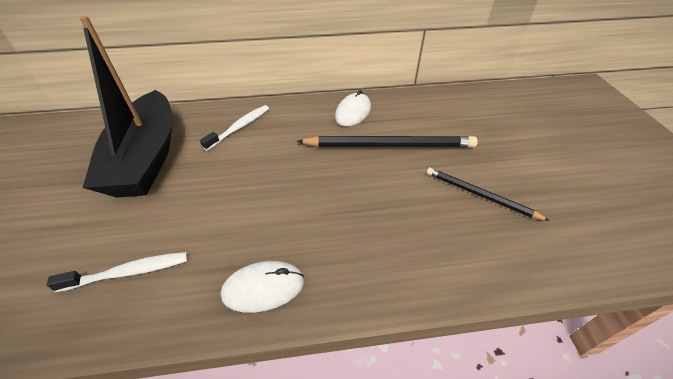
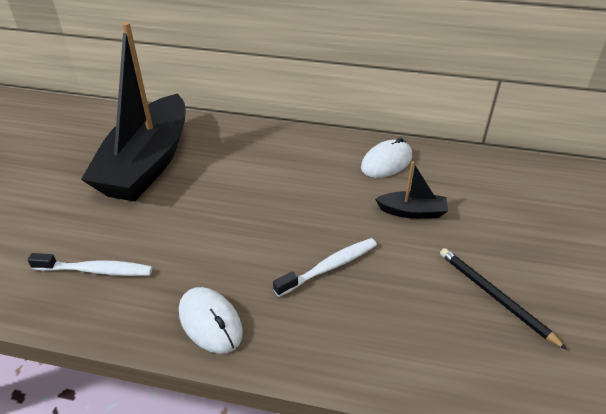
camera: 20 degrees right, 5 degrees down
(240, 127) = (251, 152): white toothbrush -> white toothbrush (329, 267)
(263, 288) = (210, 322): white mouse -> white mouse turned 45 degrees clockwise
(390, 146) = (412, 212): black pencil -> black boat

